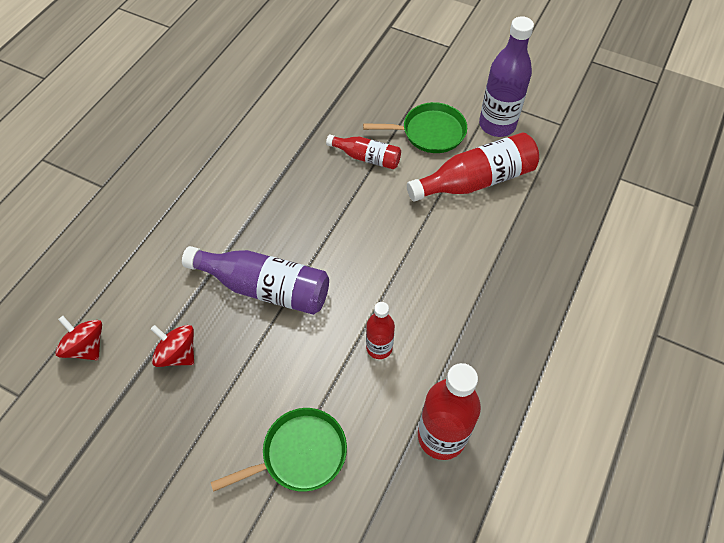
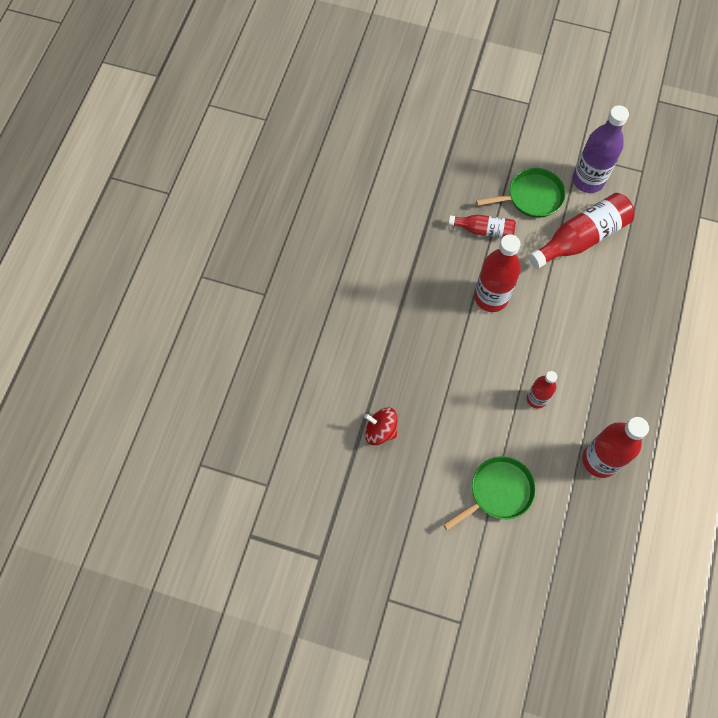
camera: 10 degrees left, 10 degrees up
(86, 347) = (305, 437): red spinning top -> none
(265, 288) = (432, 364): purple bottle -> none
(355, 226) = (491, 297): none -> red bottle

